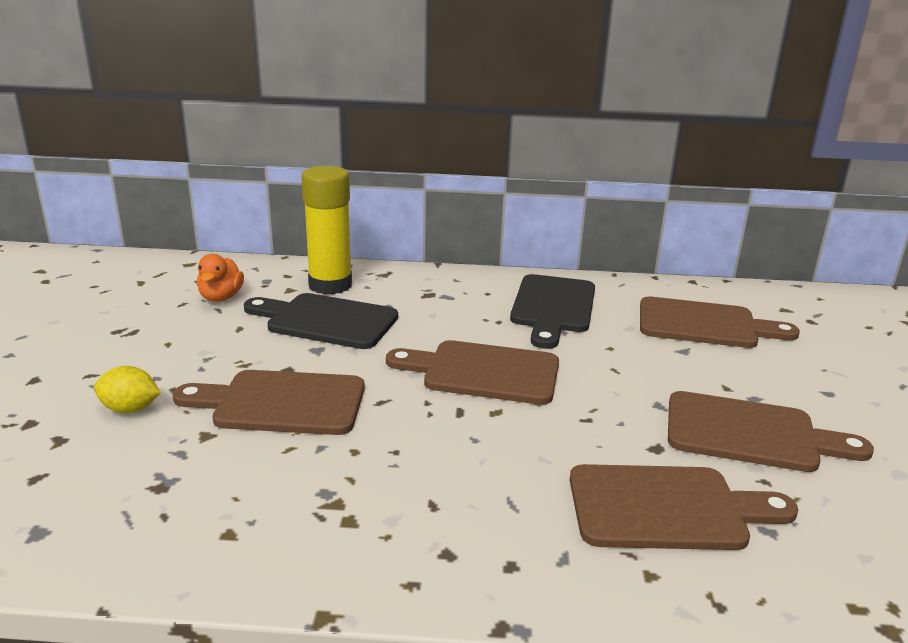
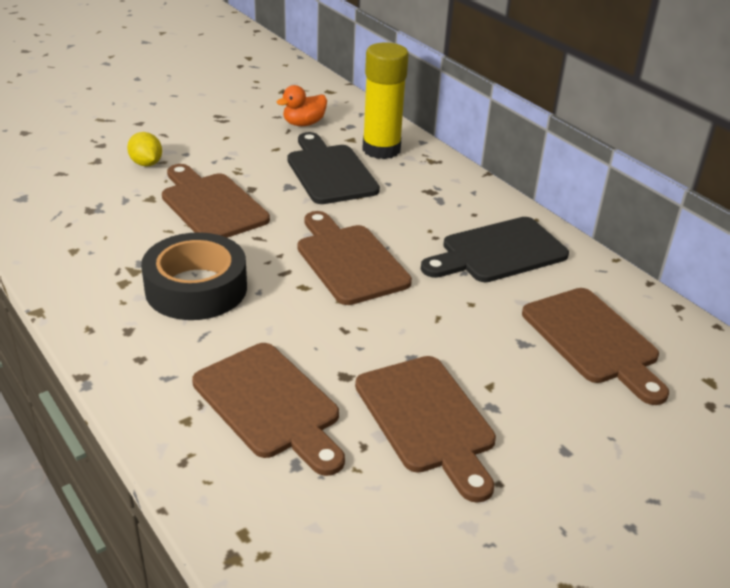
camera: 50 degrees right, 10 degrees up
(422, 474) = (196, 288): none -> black tape

